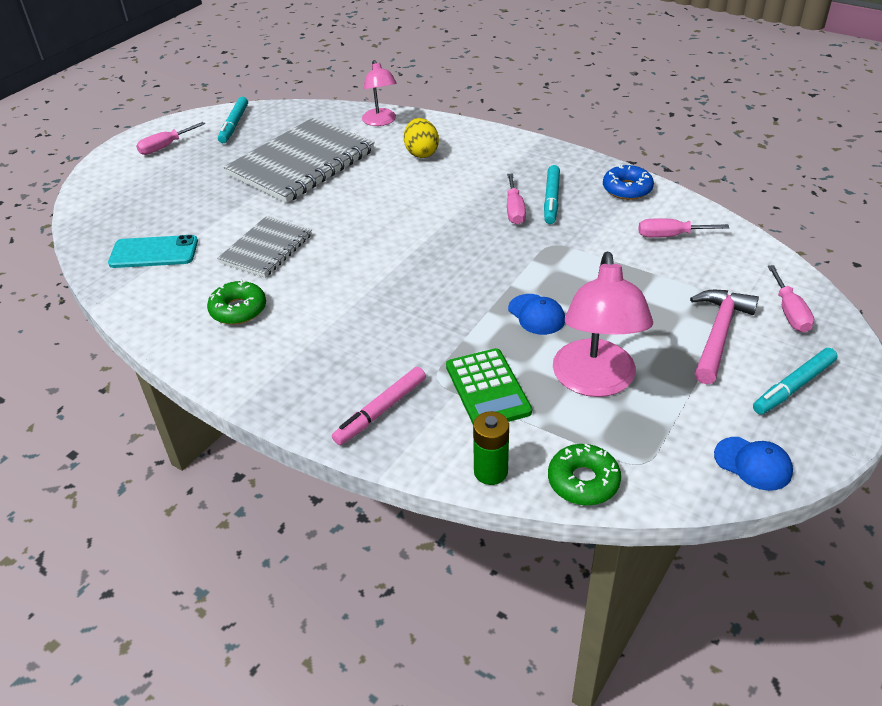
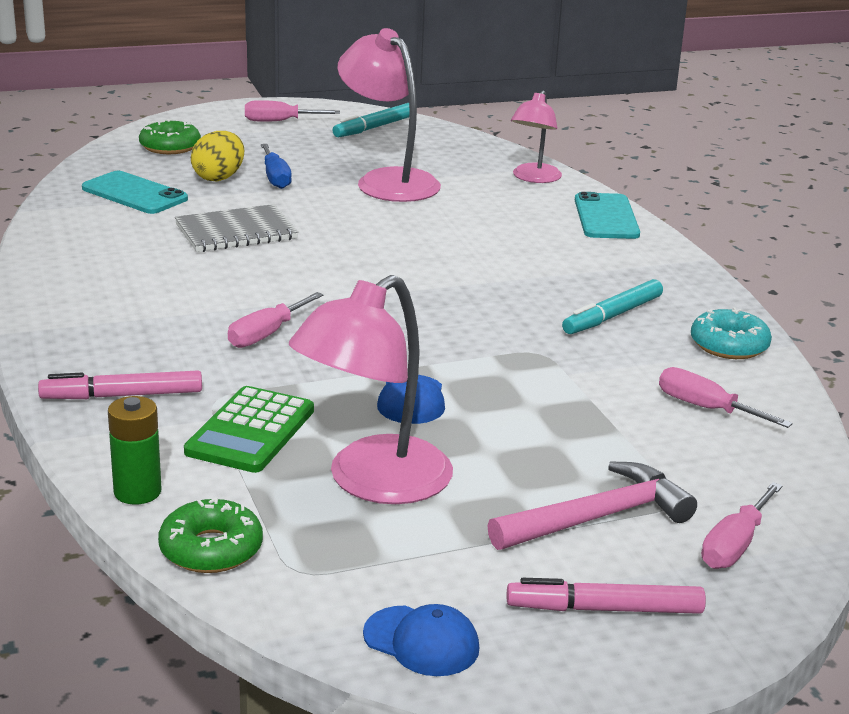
camera: 35 degrees right, 15 degrees down
(229, 194) = (275, 178): none -> blue screwdriver
(238, 309) = (132, 265): green donut -> green donut (170, 146)
(301, 163) = (388, 181): grey notebook -> pink lamp
(421, 153) = (532, 220): yellow egg -> yellow egg (219, 178)
(456, 132) = (606, 217): none -> turquoise phone
(514, 210) = (550, 307): pink screwdriver -> pink screwdriver (266, 334)
(627, 189) = (729, 345): blue donut -> turquoise donut
(753, 464) = (421, 641): blue cap -> blue cap turned 45 degrees counterclockwise
(793, 387) = (604, 609): turquoise marker -> pink marker

